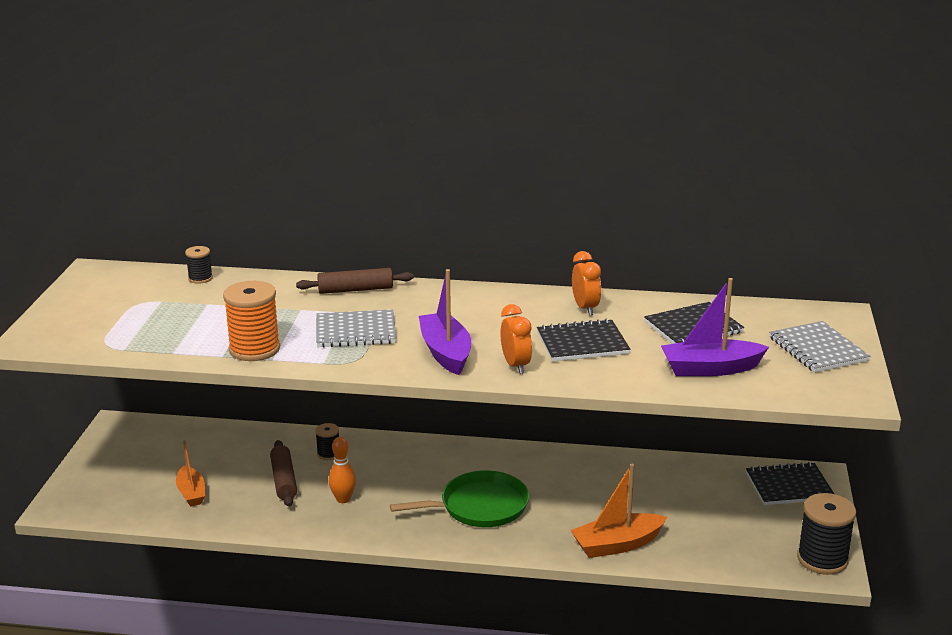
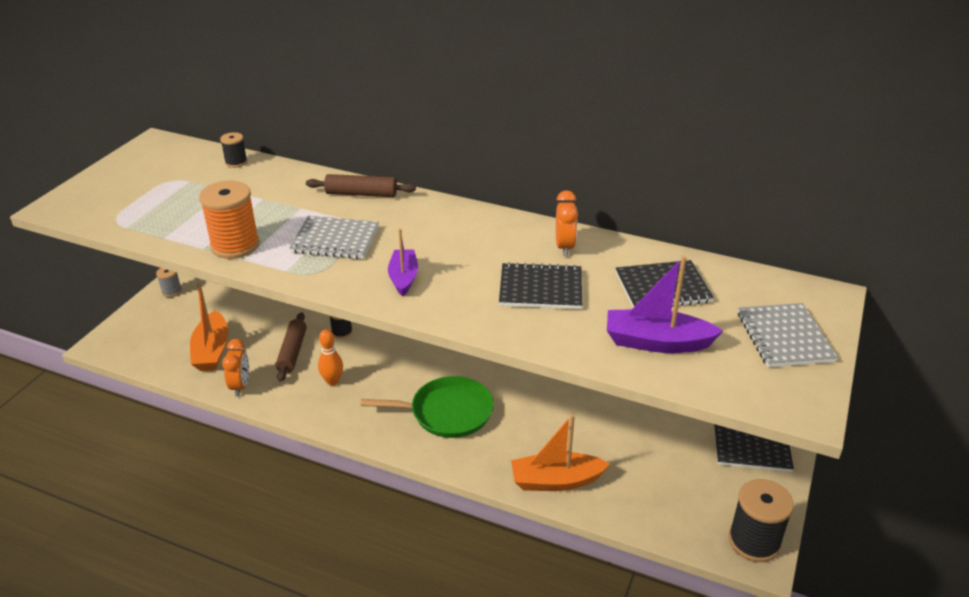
camera: 15 degrees right, 10 degrees up
(109, 445) = (171, 291): none -> grey spool
(191, 493) = (212, 351): orange boat -> orange boat, size x1.51
(445, 353) = (403, 278): purple boat -> purple boat, size x0.66
(515, 365) = (462, 304): orange clock -> orange clock (240, 386)

